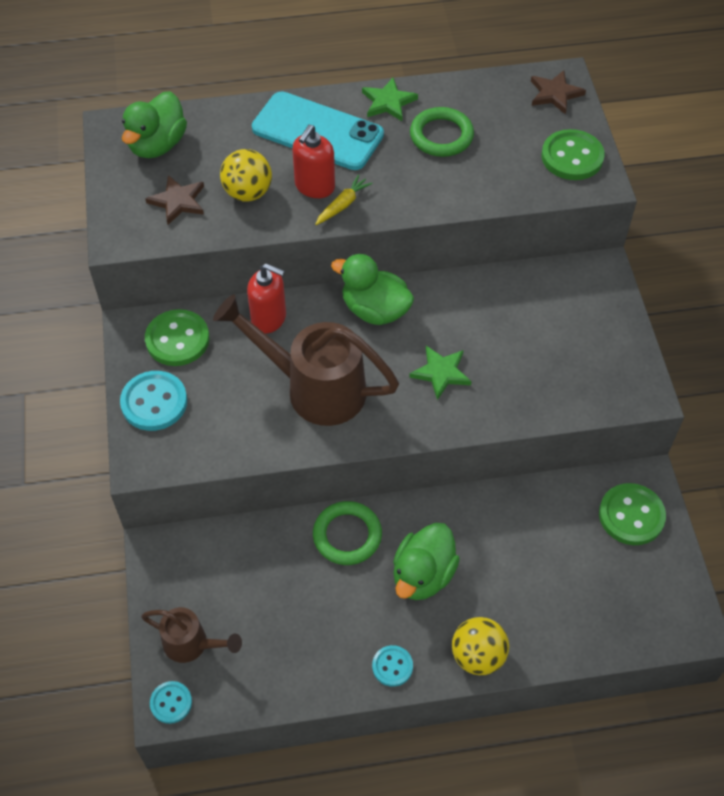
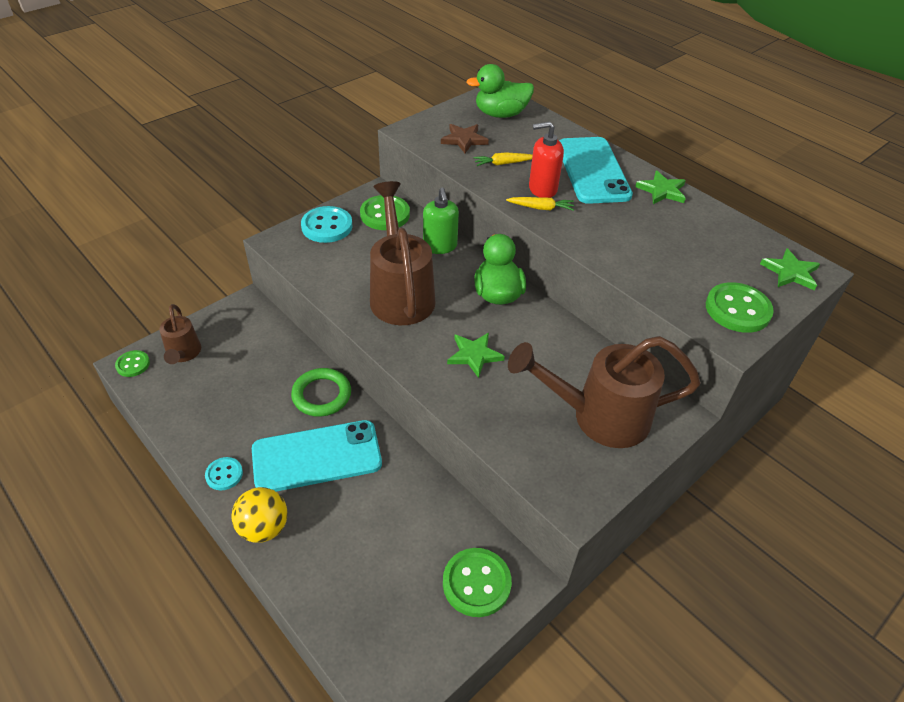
camera: 55 degrees right, 10 degrees down
(171, 703) = (133, 364): turquoise button -> green button
(248, 193) = (503, 163): yellow ball -> yellow carrot
(269, 318) = (440, 246): red soap dispenser -> green soap dispenser
(423, 575) = (317, 456): green duck -> turquoise phone
(441, 136) = (664, 228): green ring -> none
(555, 94) = (790, 272): brown star -> green star
(571, 324) = (599, 417): none -> brown watering can

